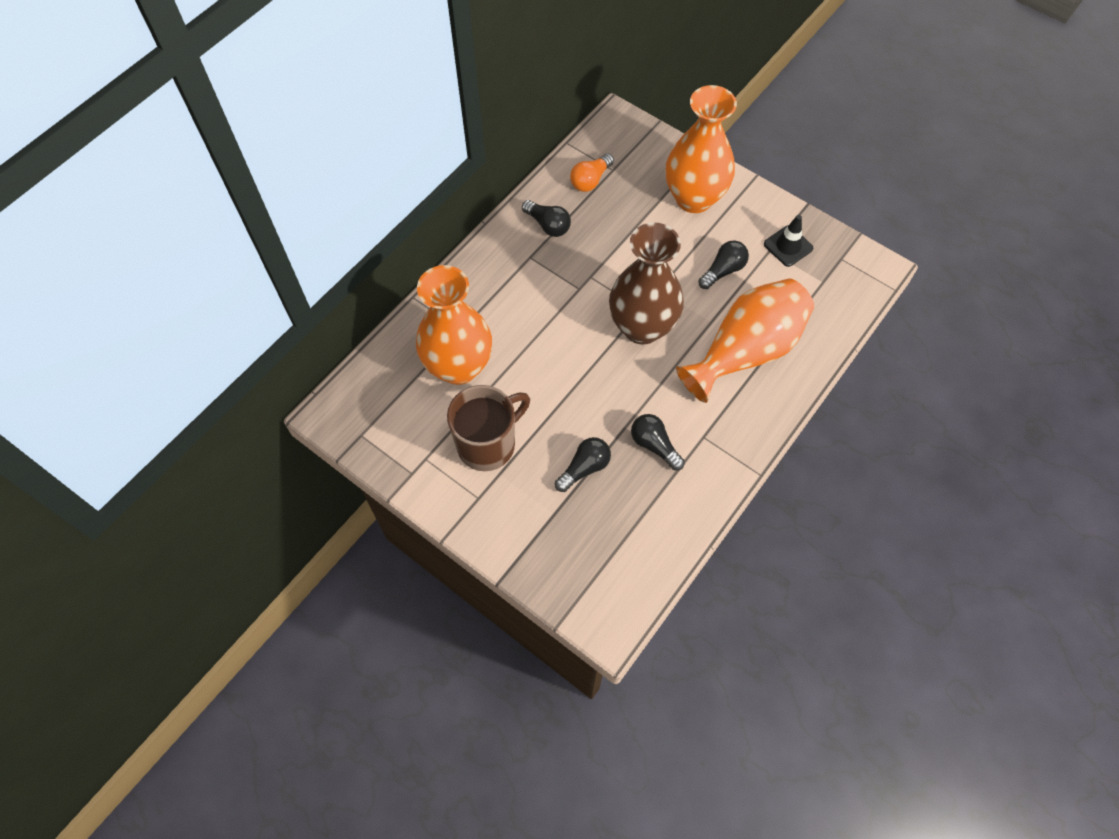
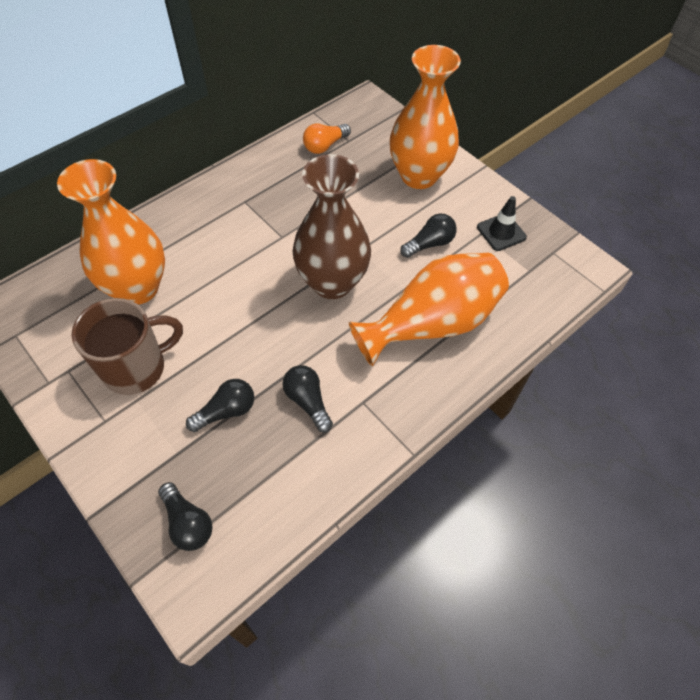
camera: 10 degrees right, 5 degrees down
(548, 225) = (271, 177): black light bulb -> black light bulb (188, 523)

